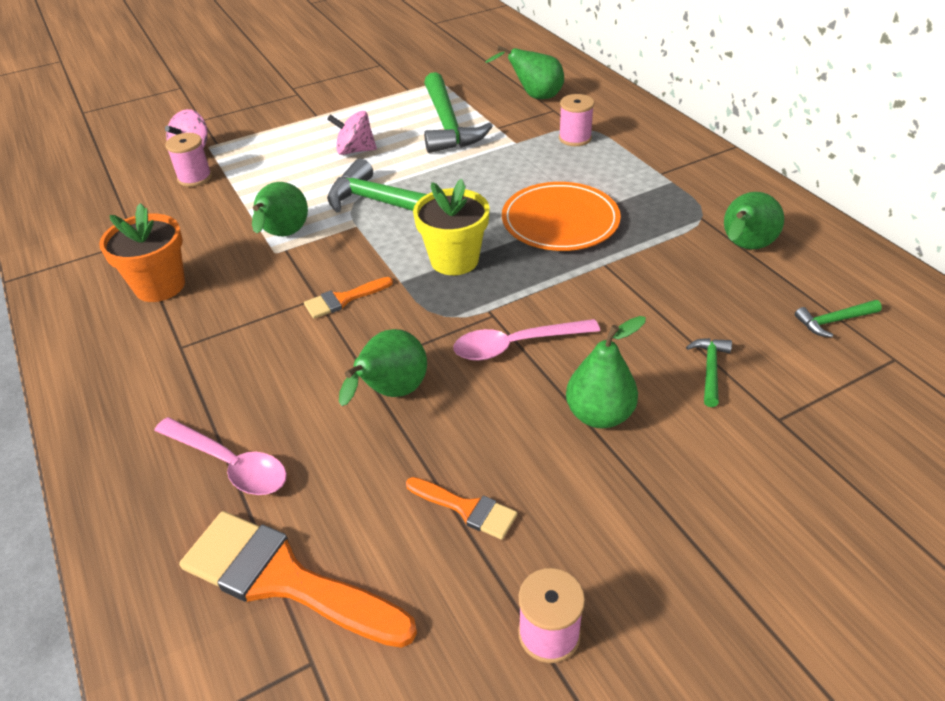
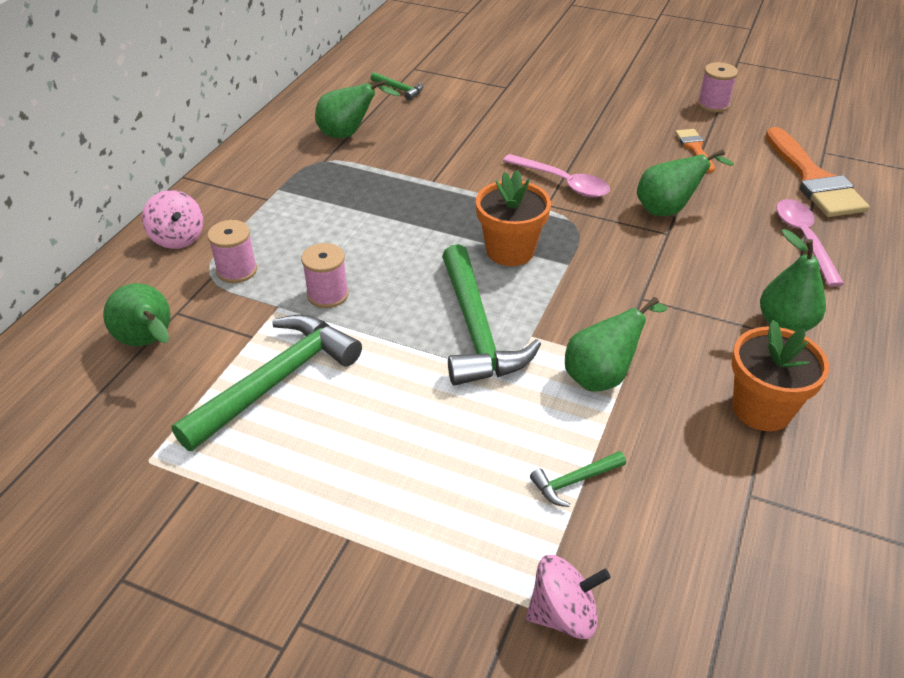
camera: 130 degrees left, 0 degrees up
(195, 178) = (606, 549): pink spool -> pink spool (328, 294)
(343, 299) = (624, 282): orange brush -> none
(355, 150) = (403, 428): pink spinning top -> pink spinning top (178, 238)
(454, 260) = (510, 251): yellow flower pot -> orange flower pot
(560, 221) = (396, 222): orange plate -> none
(599, 415) = (577, 134): green pear -> green pear (785, 324)
(710, 370) = (493, 114): green hammer -> green hammer (574, 481)

